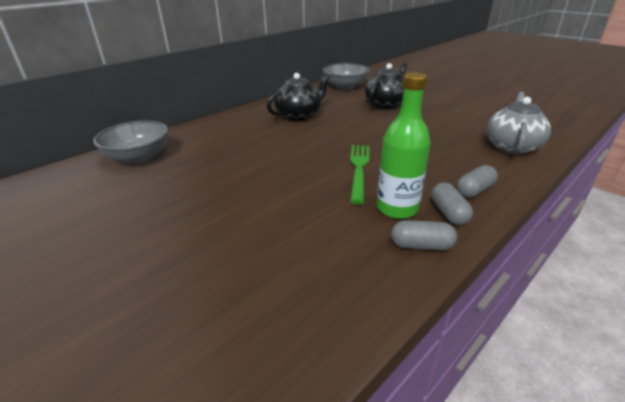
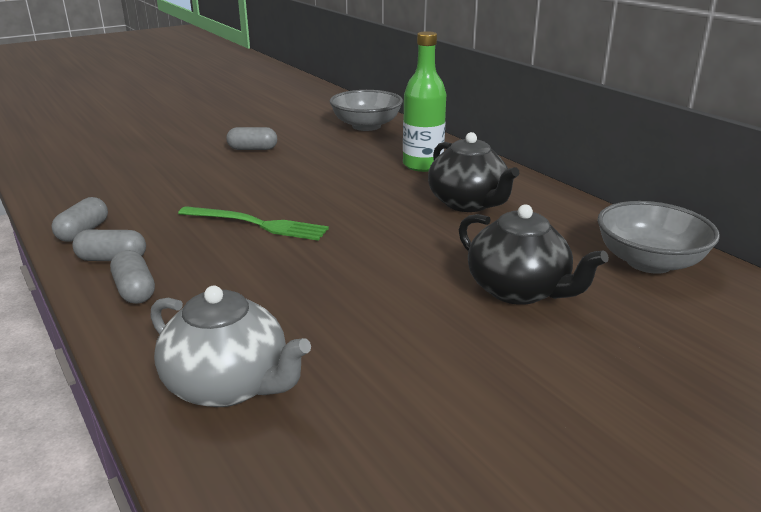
camera: 100 degrees right, 5 degrees down
(196, 203) = (253, 149): none -> grey capsule
(397, 208) = (153, 232): green bottle -> green bottle (422, 165)

